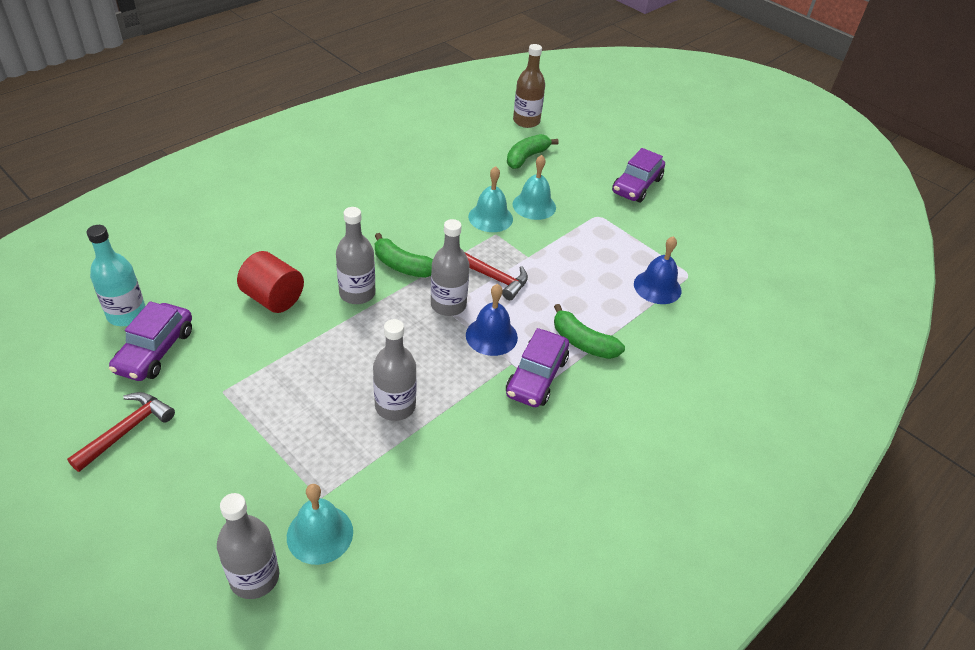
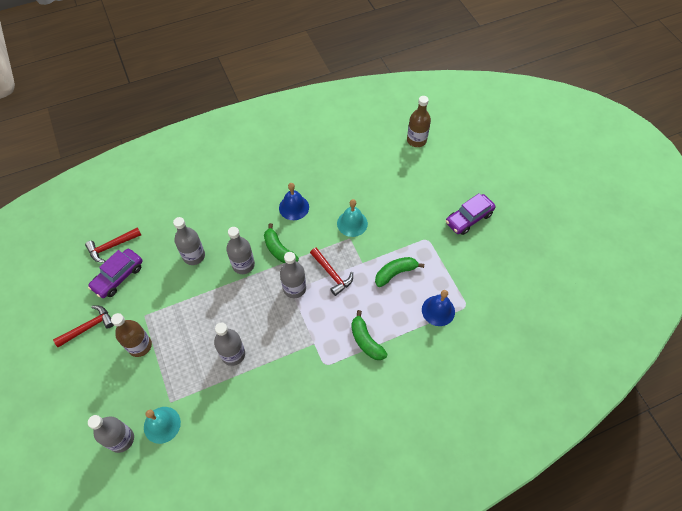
camera: 25 degrees right, 15 degrees up
(127, 314) = (111, 246): turquoise bottle -> red hammer
(232, 433) = (140, 346): none -> brown bottle
(273, 298) = (194, 256): red cylinder -> grey bottle
(491, 336) = (311, 319): blue bell -> blue bell (294, 207)
(526, 157) = (401, 175): green banana -> green banana (395, 273)
(534, 205) = (386, 220): turquoise bell -> none
(536, 377) = (325, 358): purple car -> none

